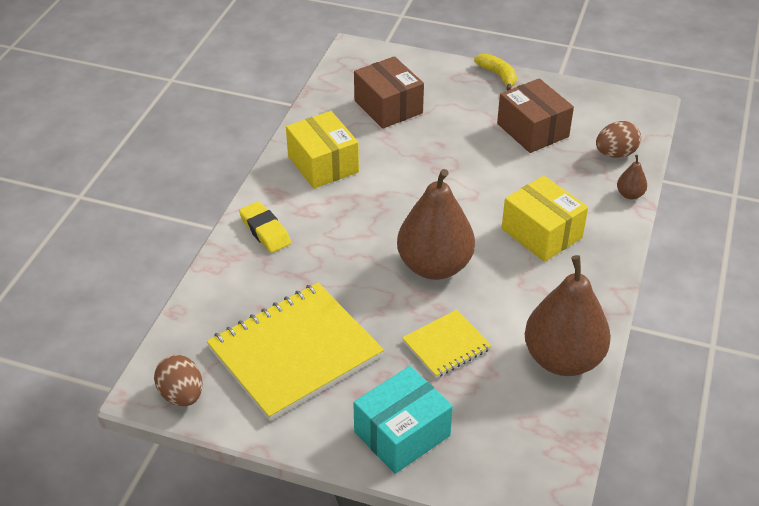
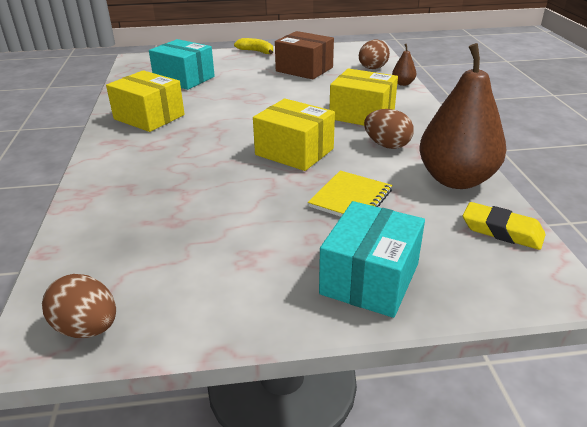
camera: 25 degrees left, 10 degrees down
(265, 231) = (118, 167): yellow eraser -> yellow eraser (502, 231)
(295, 353) = (205, 246): yellow notebook -> none
(388, 107) = (184, 79): brown box -> turquoise box
(434, 266) = (294, 152): brown pear -> yellow box
(532, 289) = (387, 145): none -> brown egg

